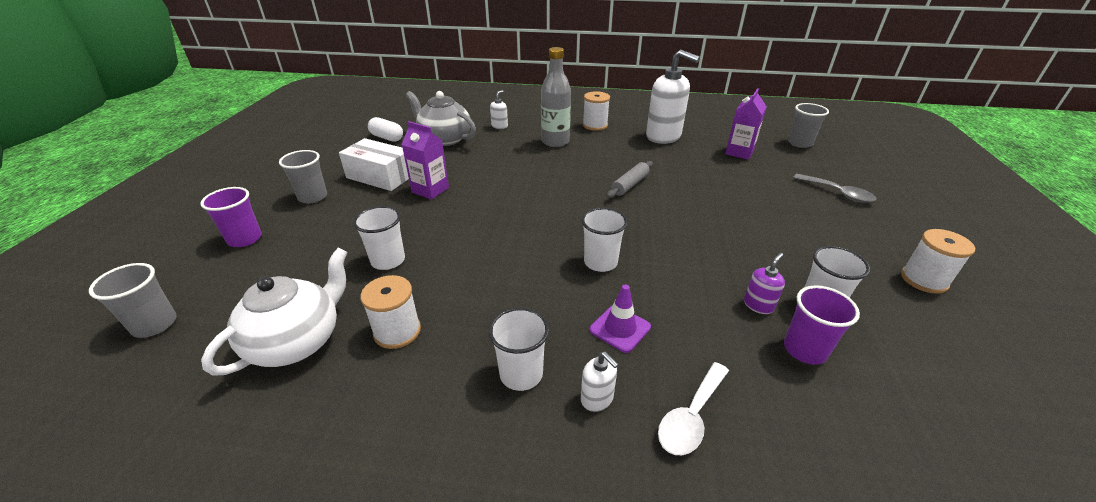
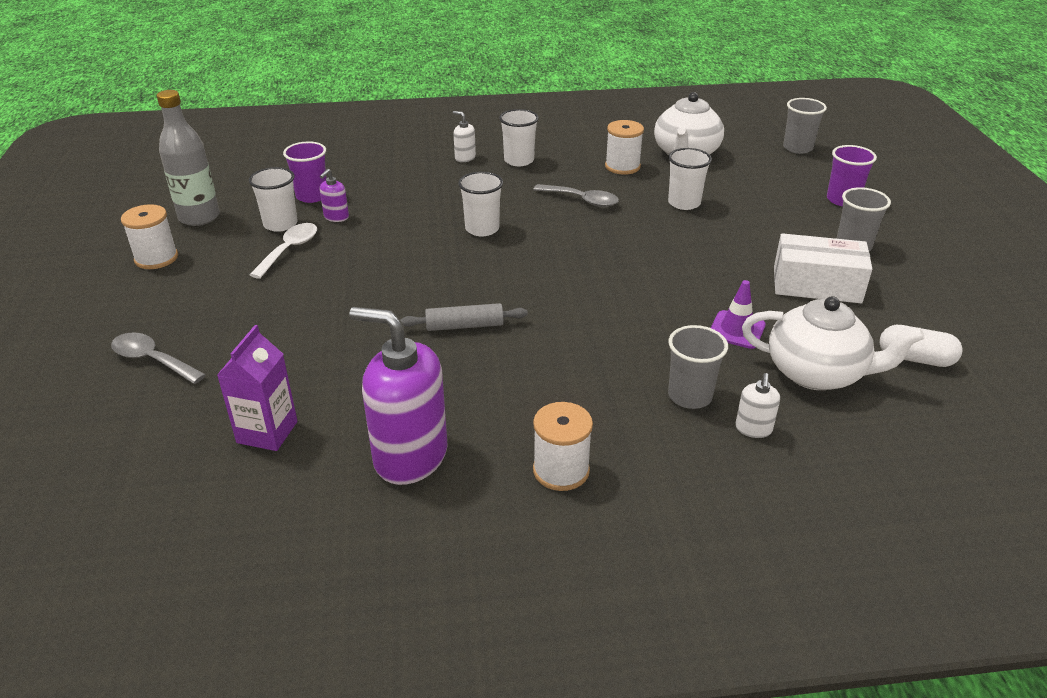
camera: 165 degrees right, 0 degrees up
(430, 190) = (728, 276): purple carton -> none
(444, 139) = (817, 373): grey teapot -> white teapot
(484, 282) = (582, 200): none -> grey spoon
(555, 142) = (617, 401): grey bottle -> grey bottle (199, 217)
(620, 328) = (455, 189): purple traffic cone -> purple traffic cone (736, 330)
(630, 185) = (464, 326): grey rolling pin -> grey rolling pin turned 60 degrees clockwise
(663, 136) = (410, 456): white soap dispenser -> purple soap dispenser
(691, 416) = (404, 159): white spoon -> white spoon (289, 250)
(800, 143) = (122, 486): grey cup -> grey cup (690, 396)

